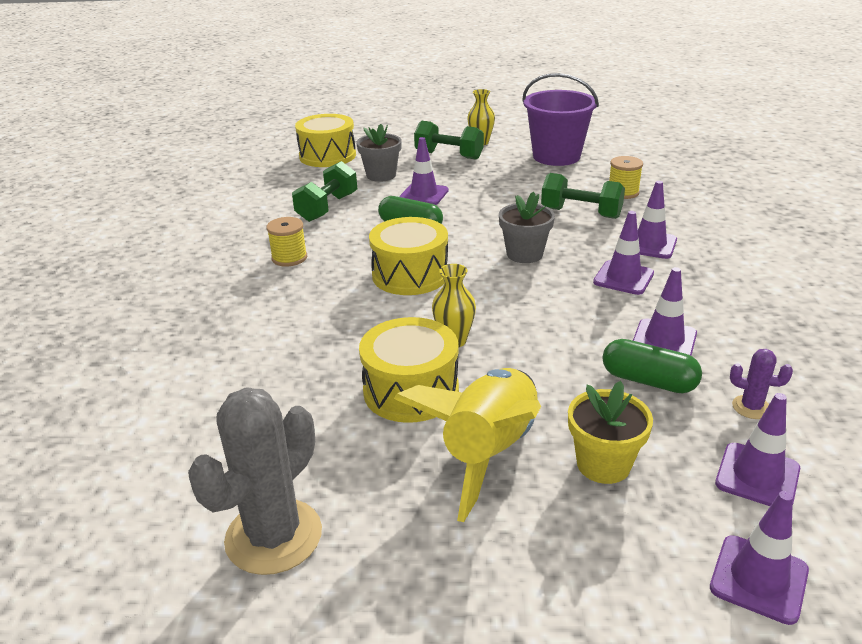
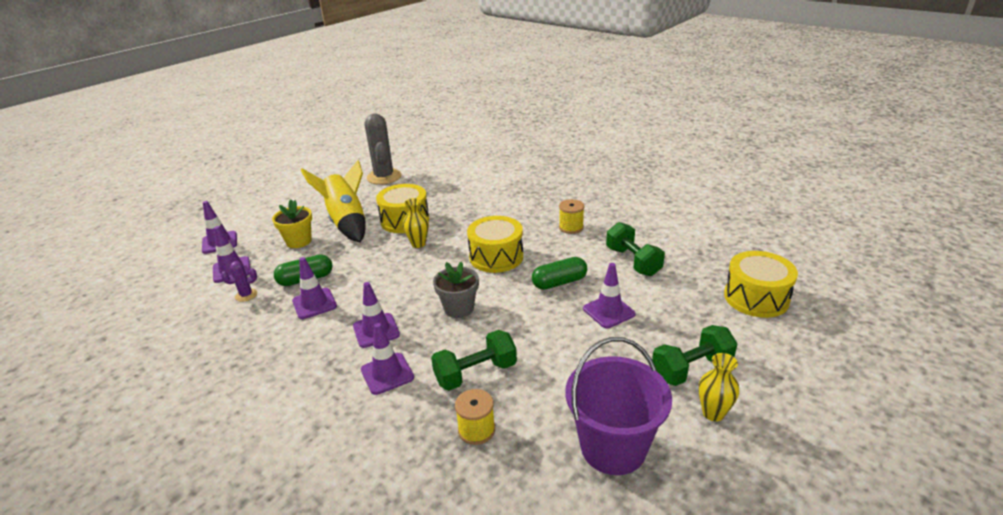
camera: 130 degrees right, 0 degrees up
(381, 175) = (675, 307): grey flower pot -> none

